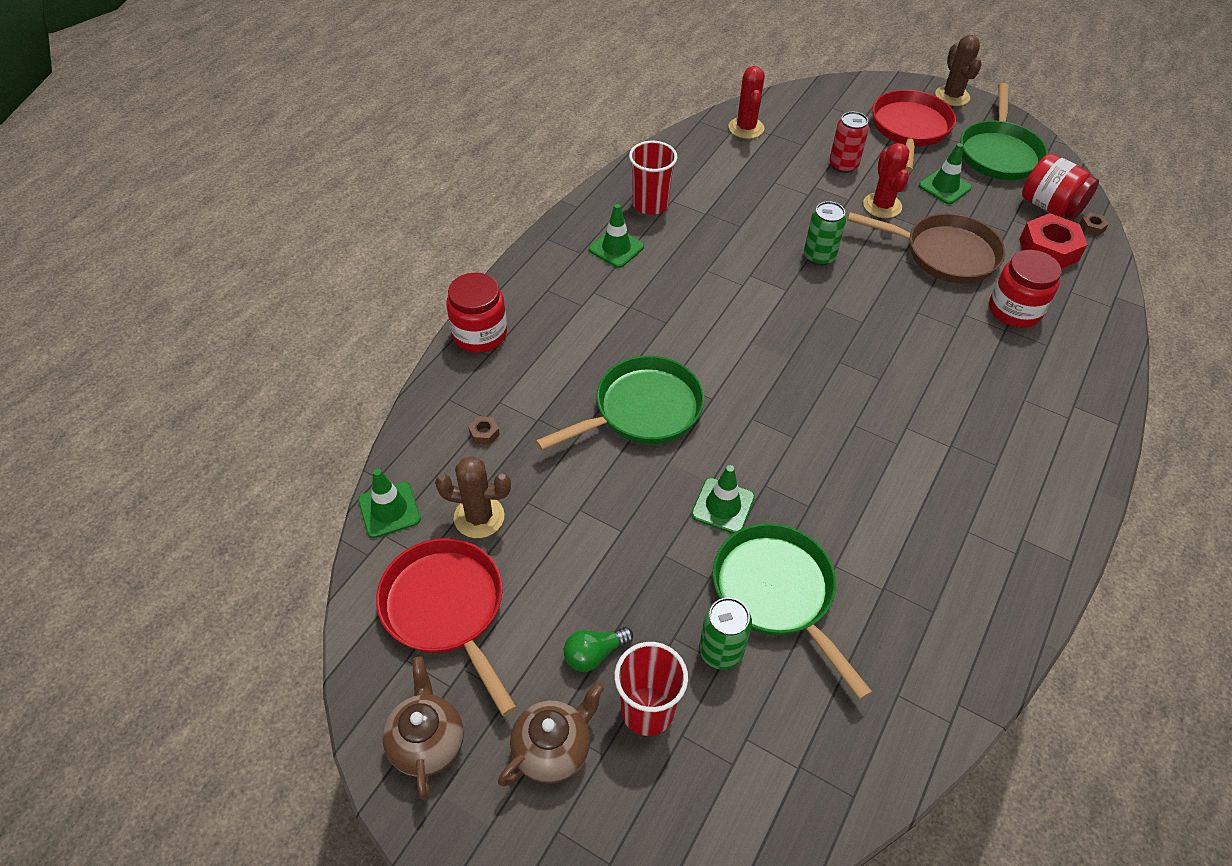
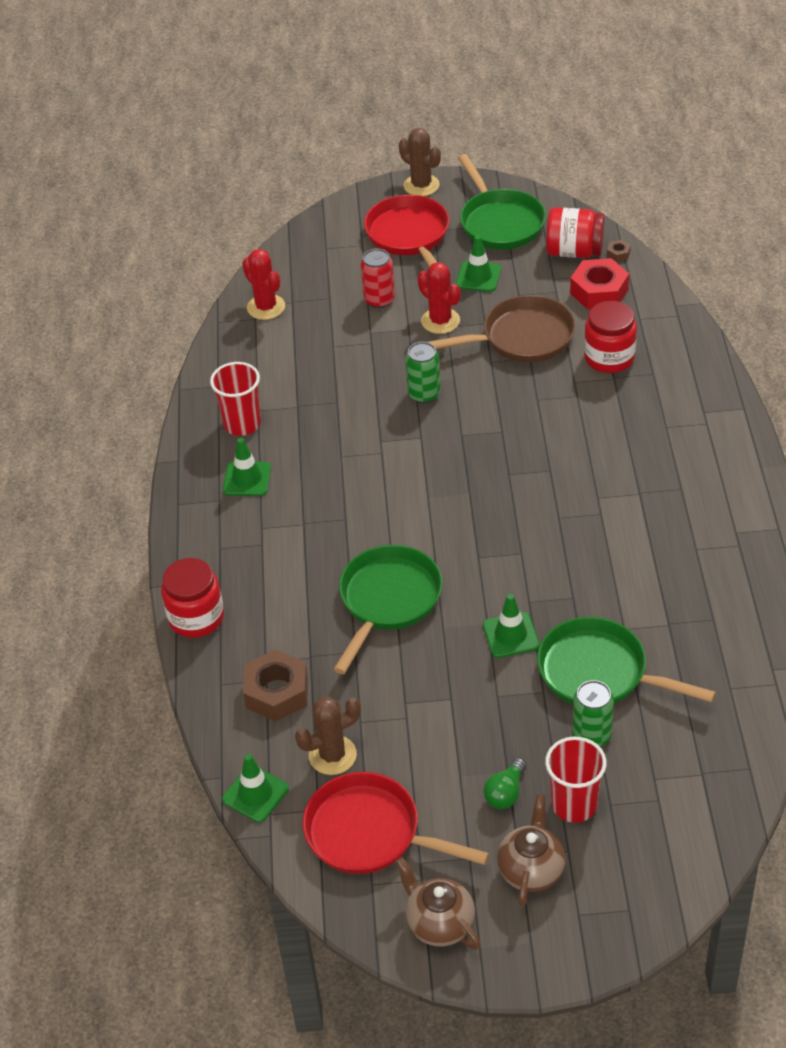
camera: 30 degrees left, 5 degrees down
(484, 433) = (277, 692): brown nut -> brown nut, size x2.33

